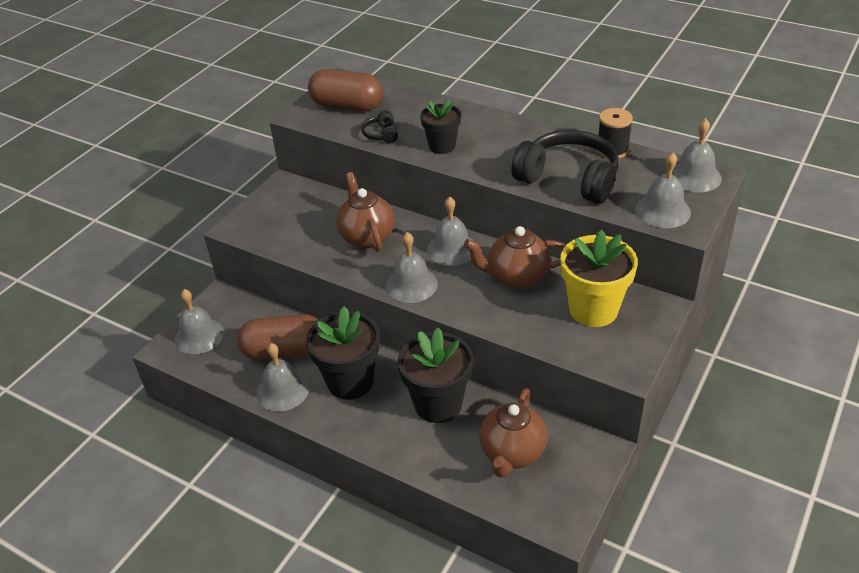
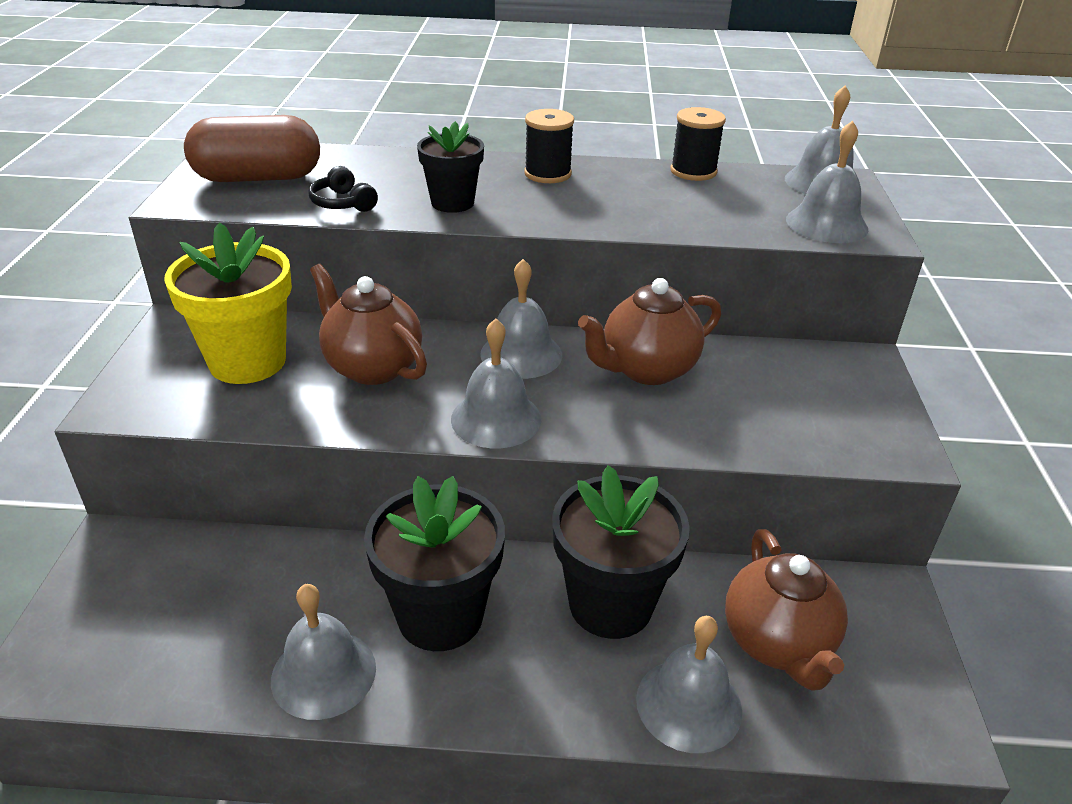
camera: 30 degrees left, 5 degrees down
(199, 336) = (98, 625): grey bell -> grey bell (688, 704)
(284, 351) = (288, 600): brown capsule -> none
(515, 134) = (547, 174): none -> black spool
(568, 179) = (670, 211): black headphones -> none
(593, 309) = (787, 386): yellow flower pot -> yellow flower pot (247, 362)

